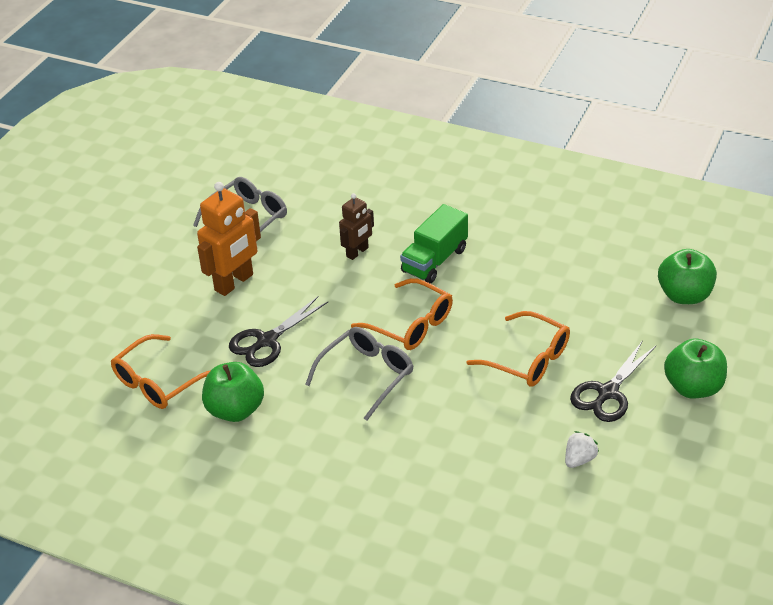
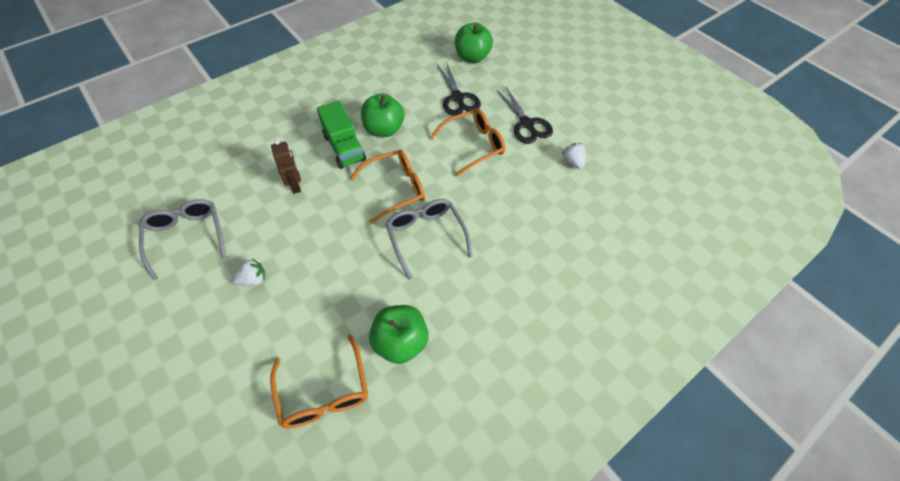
camera: 65 degrees left, 15 degrees up
(234, 283) = (253, 279): orange robot -> white strawberry
(267, 341) = (340, 285): black scissors -> black scissors (457, 98)
(693, 387) = (545, 89): green apple -> green apple (384, 129)

